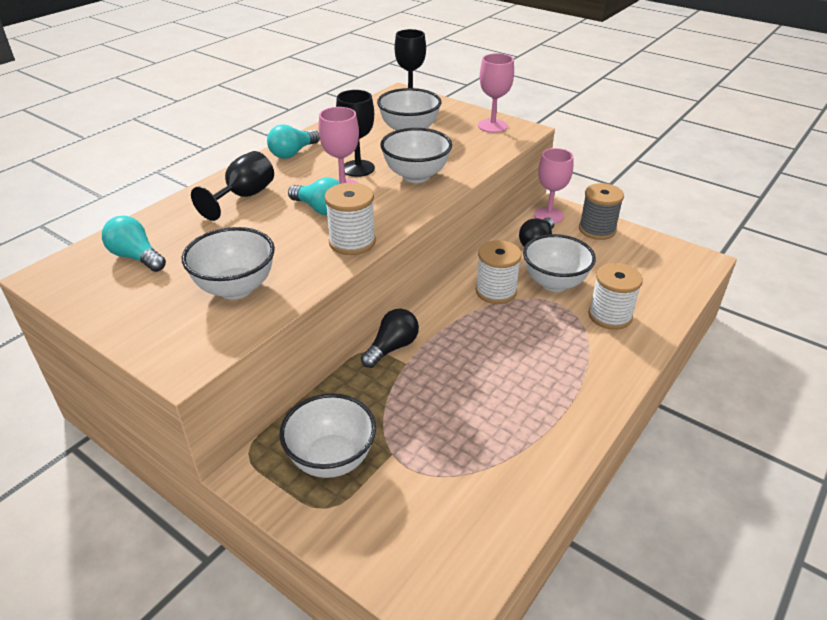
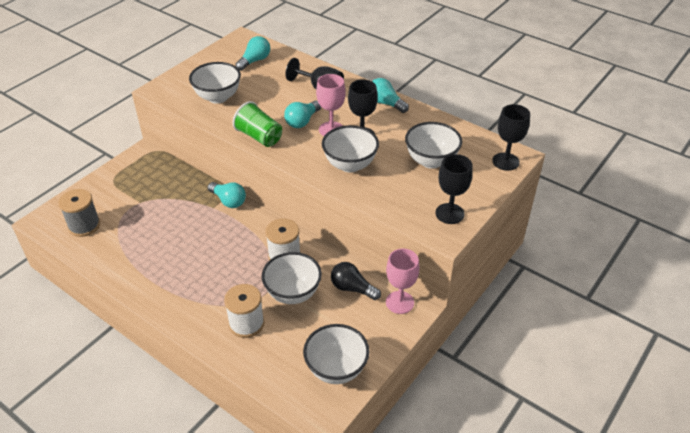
camera: 90 degrees right, 5 degrees up
(331, 459) = (143, 180): white bowl -> white bowl (336, 369)
(352, 242) = (259, 137): white spool -> green cup
(392, 348) = (228, 201): black light bulb -> turquoise light bulb
(492, 126) = (449, 213): pink goblet -> black goblet
(597, 230) = (376, 336): grey spool -> grey spool (84, 226)

